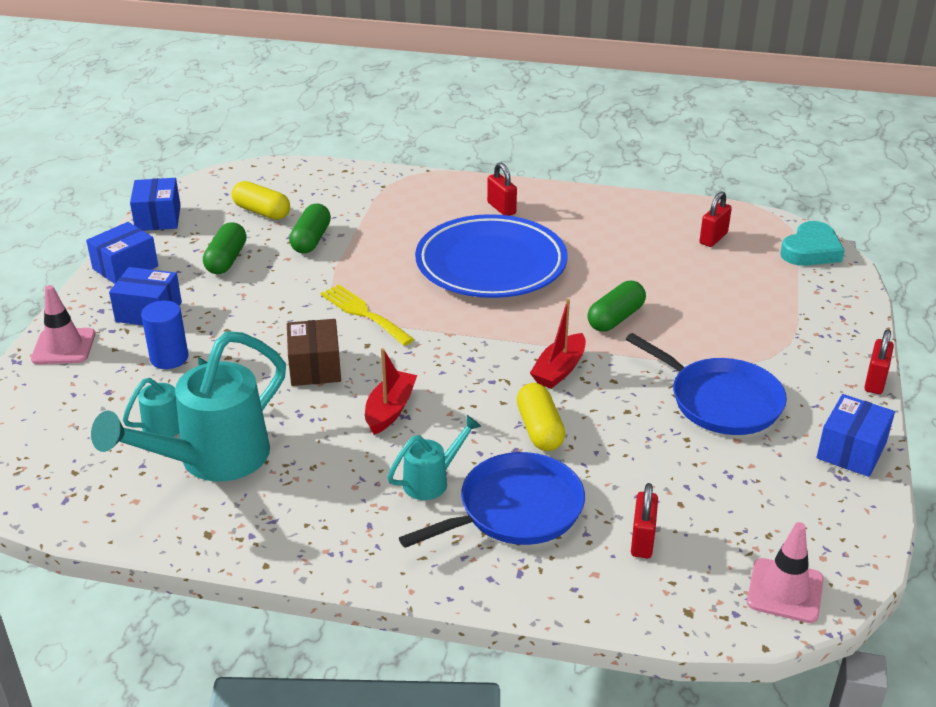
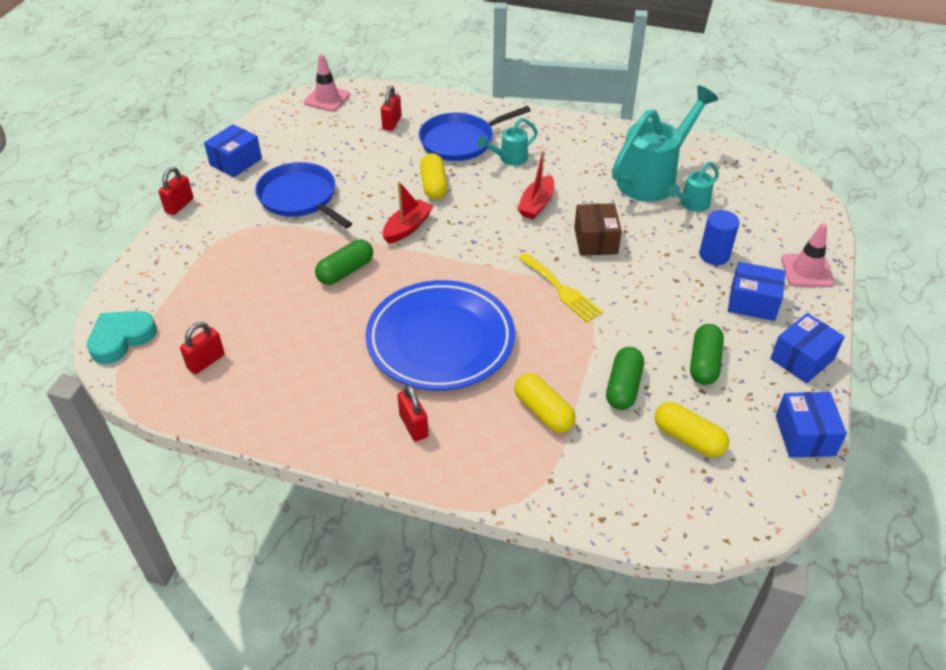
camera: 175 degrees left, 10 degrees up
(387, 221) = (543, 412): none -> yellow capsule

